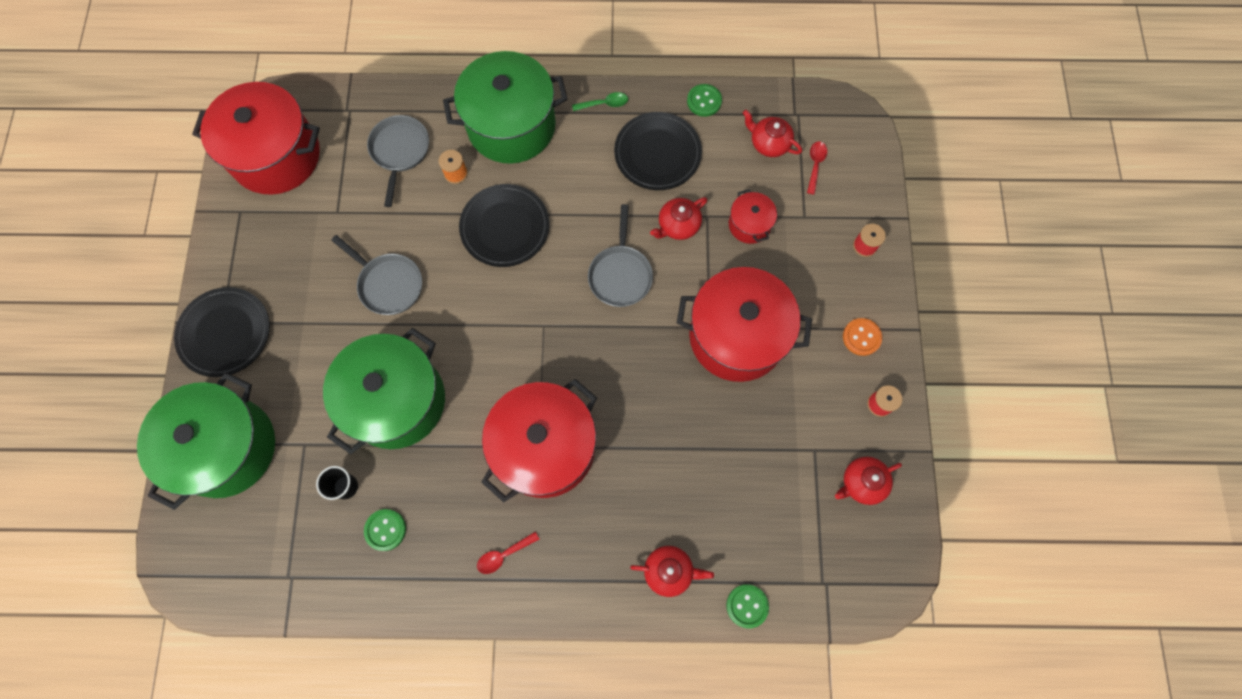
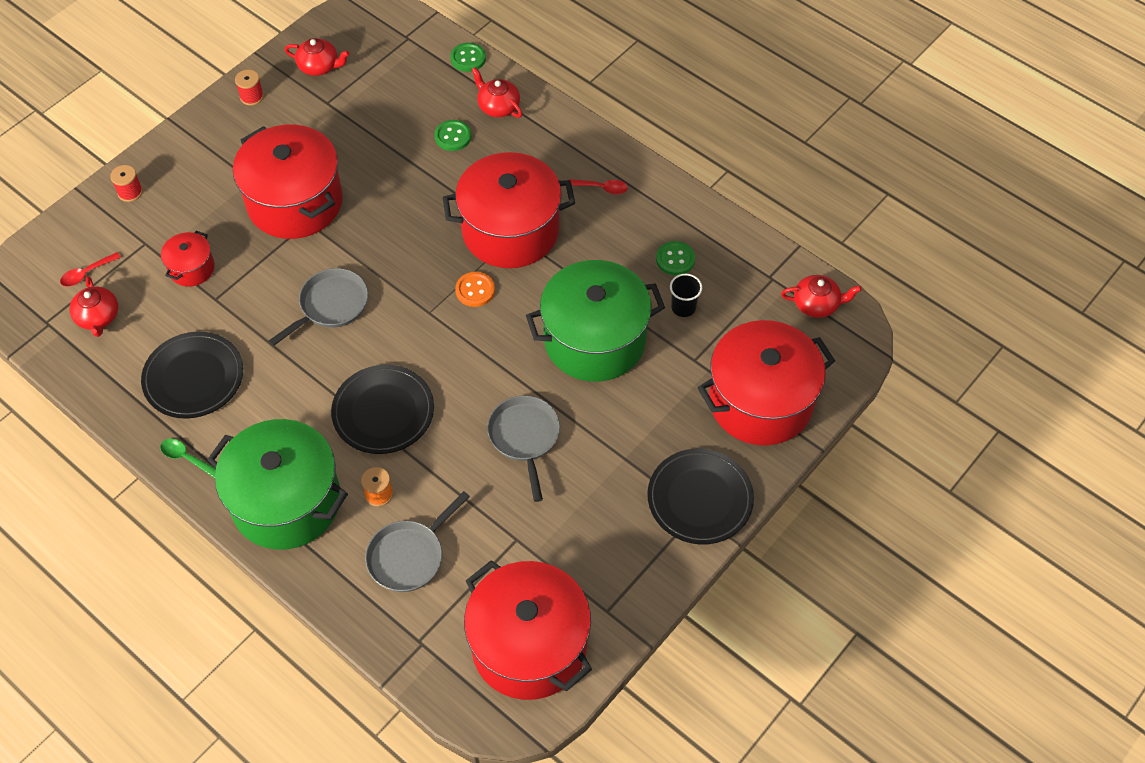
camera: 140 degrees left, 15 degrees down
(227, 448) = (760, 401): green pot -> red pot
(678, 225) = (245, 309): red teapot -> red teapot (817, 304)
(704, 101) = (103, 393): green button -> green button (453, 136)
(861, 337) = (211, 140): orange button -> orange button (475, 290)

